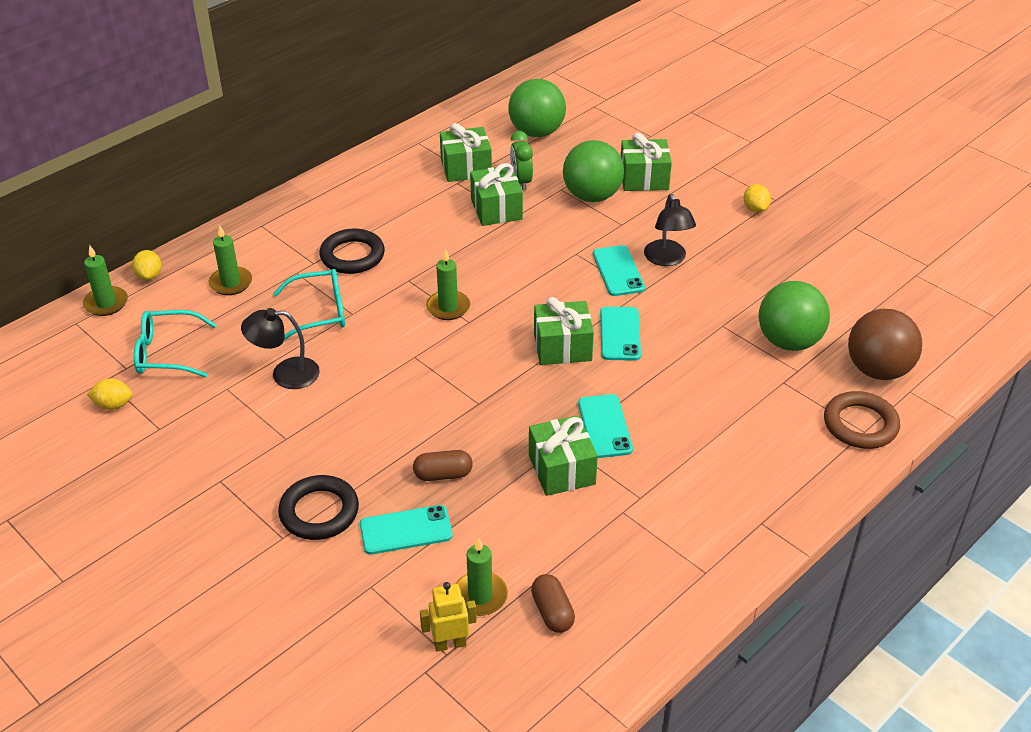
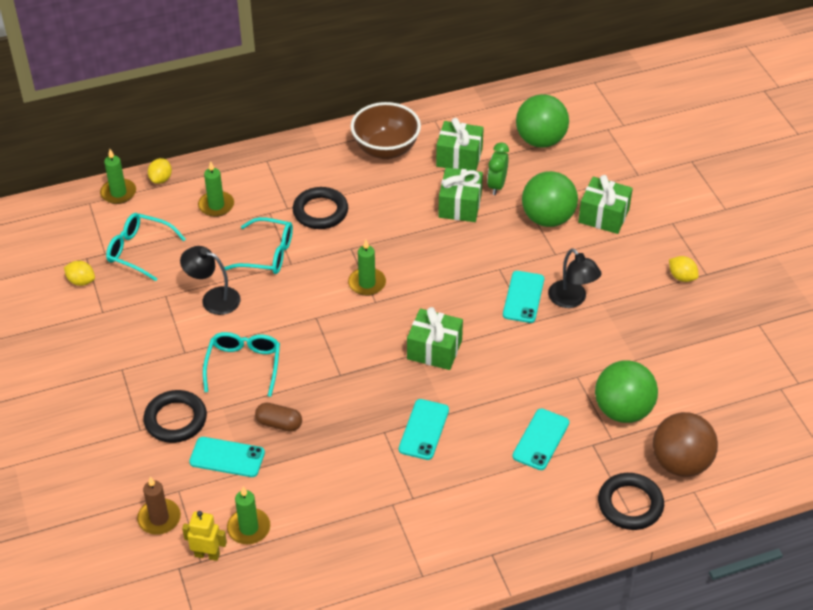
camera: 25 degrees right, 5 degrees up
(364, 429) = (244, 365): none -> turquoise glasses
(366, 625) = (159, 518): none -> brown candle
(385, 181) = (386, 149): none -> brown bowl
(552, 612) = (292, 560): brown capsule -> none
(562, 469) = (368, 453): green gift -> none
(620, 334) = (487, 354): turquoise phone -> turquoise phone (541, 439)
(667, 259) = (572, 300): black lamp -> black lamp turned 45 degrees counterclockwise
(755, 209) = (682, 277): yellow lemon -> yellow lemon turned 60 degrees counterclockwise
(860, 424) = (630, 504): brown ring -> black ring

